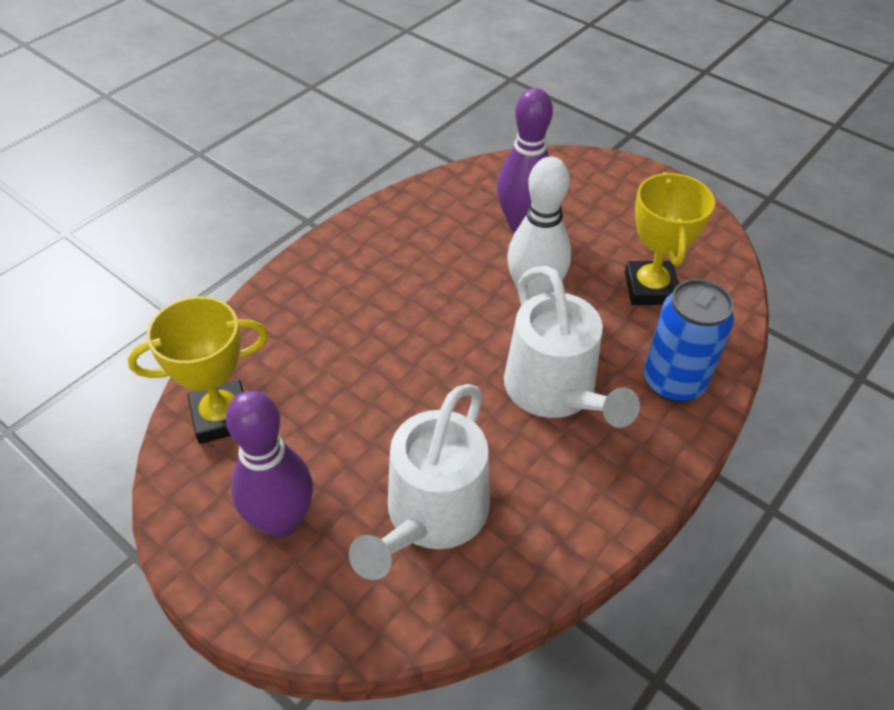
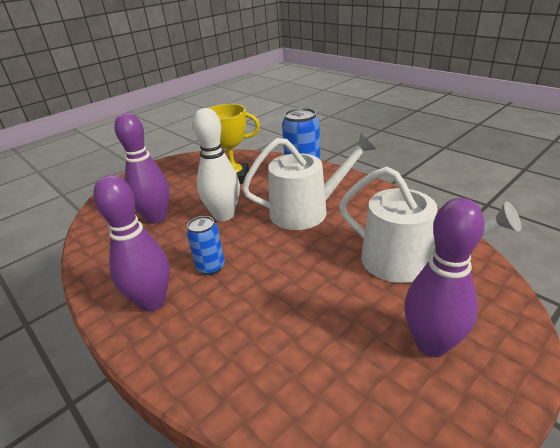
camera: 80 degrees left, 15 degrees down
(221, 416) = (323, 402): yellow trophy -> none
(361, 261) = (152, 301): none -> purple bowling pin
(419, 299) = (210, 267): none -> blue can

